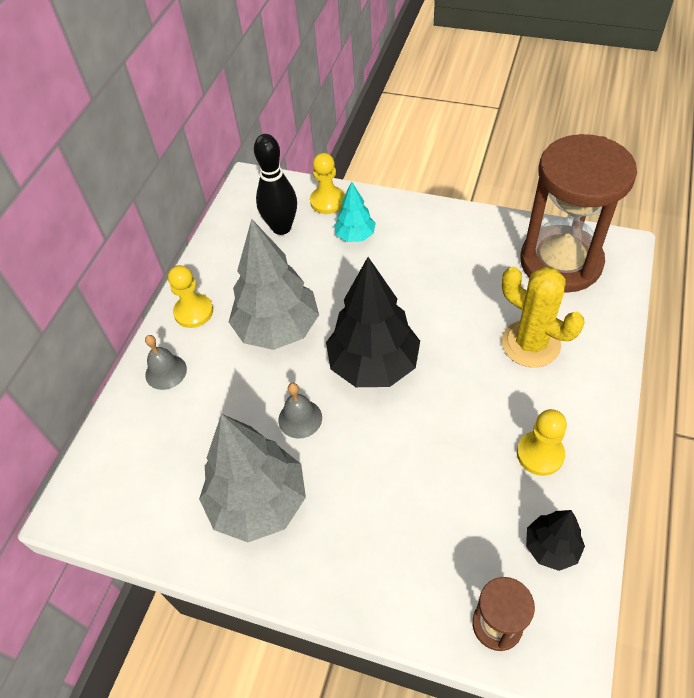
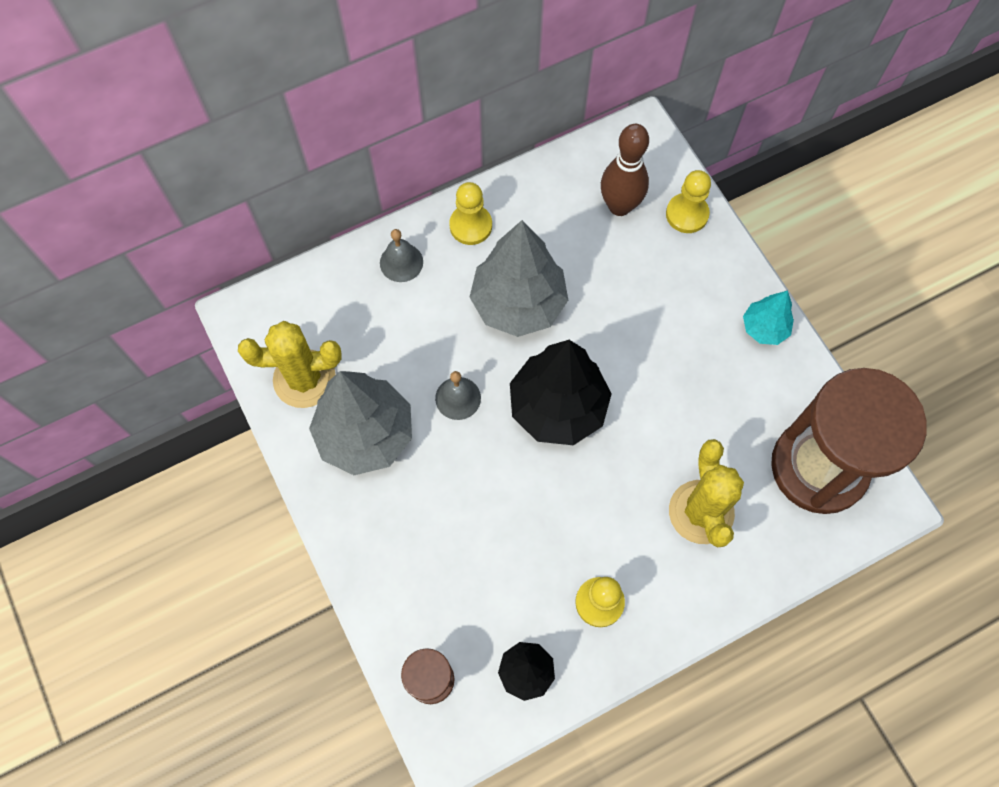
camera: 40 degrees right, 15 degrees up
(169, 508) = (304, 379): none -> yellow cactus
(281, 228) = (619, 206): black bowling pin -> brown bowling pin
(355, 236) = (672, 273): turquoise tree -> turquoise tree (764, 328)

